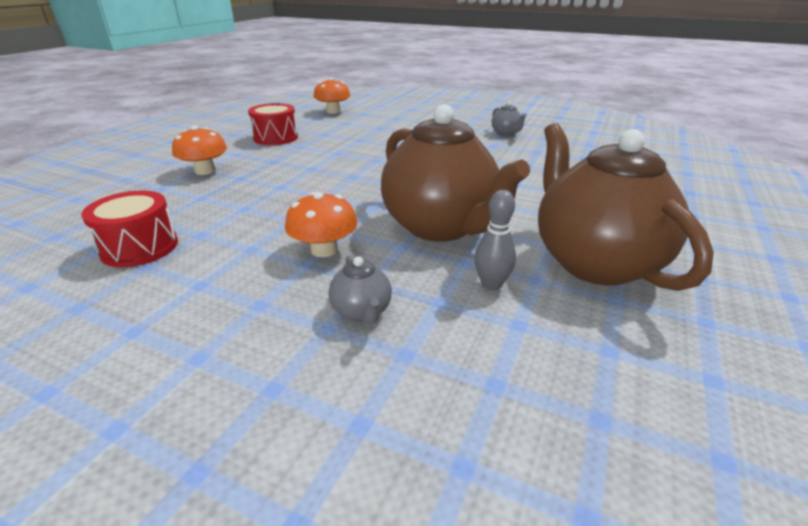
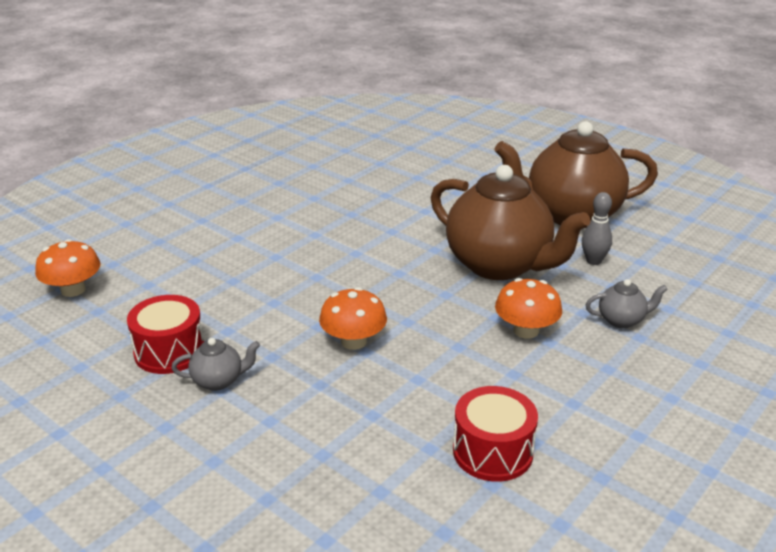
camera: 75 degrees left, 0 degrees up
(205, 171) = (277, 417): orange mushroom -> orange mushroom (353, 341)
(440, 227) = (499, 265): brown teapot -> brown teapot turned 60 degrees clockwise
(506, 133) = (282, 182): grey teapot -> grey teapot (218, 381)

